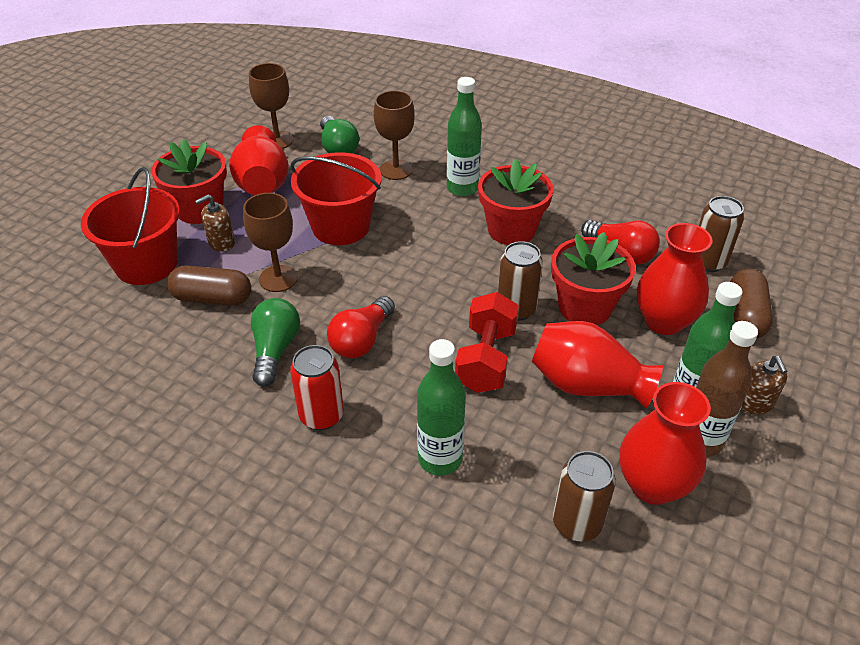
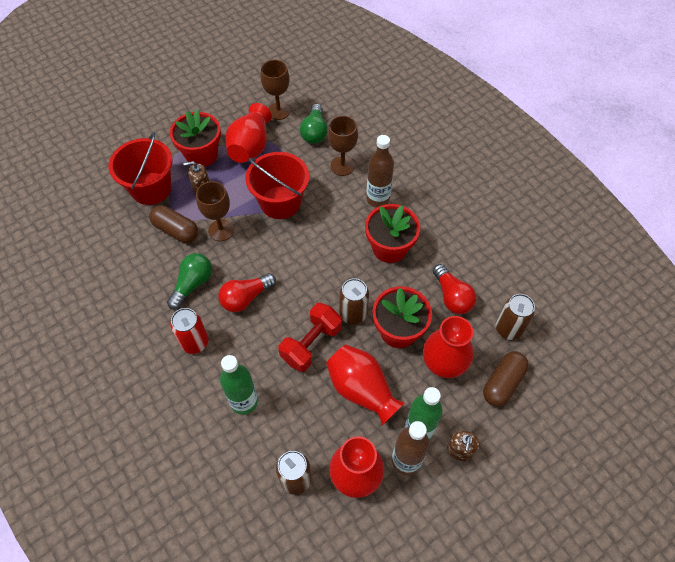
camera: 25 degrees right, 15 degrees up
(462, 188) = (378, 199): green bottle -> brown bottle

